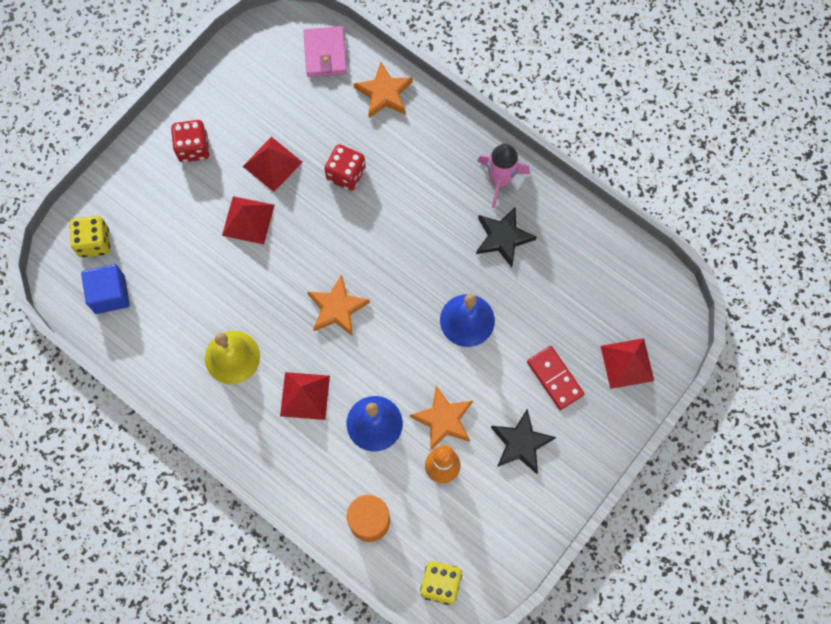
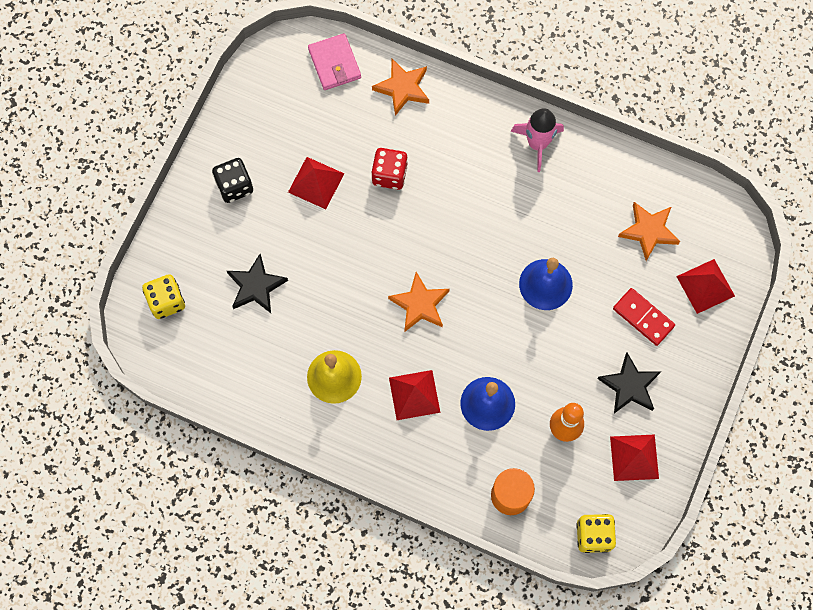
camera: 15 degrees left, 0 degrees up
(110, 294) = (198, 347): blue cube -> none
(193, 148) = (234, 186): red dice -> black dice
(248, 220) = (309, 242): red pyramid -> red pyramid (634, 457)
(443, 419) = (551, 383): orange star -> orange star (648, 231)
(503, 237) = (556, 198): black star -> black star (256, 286)

